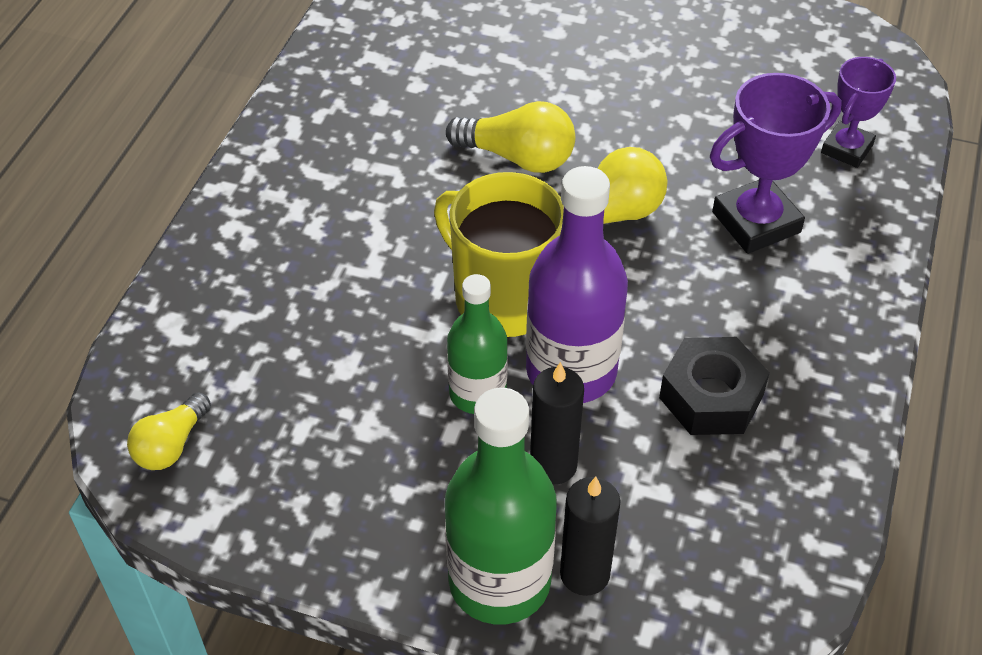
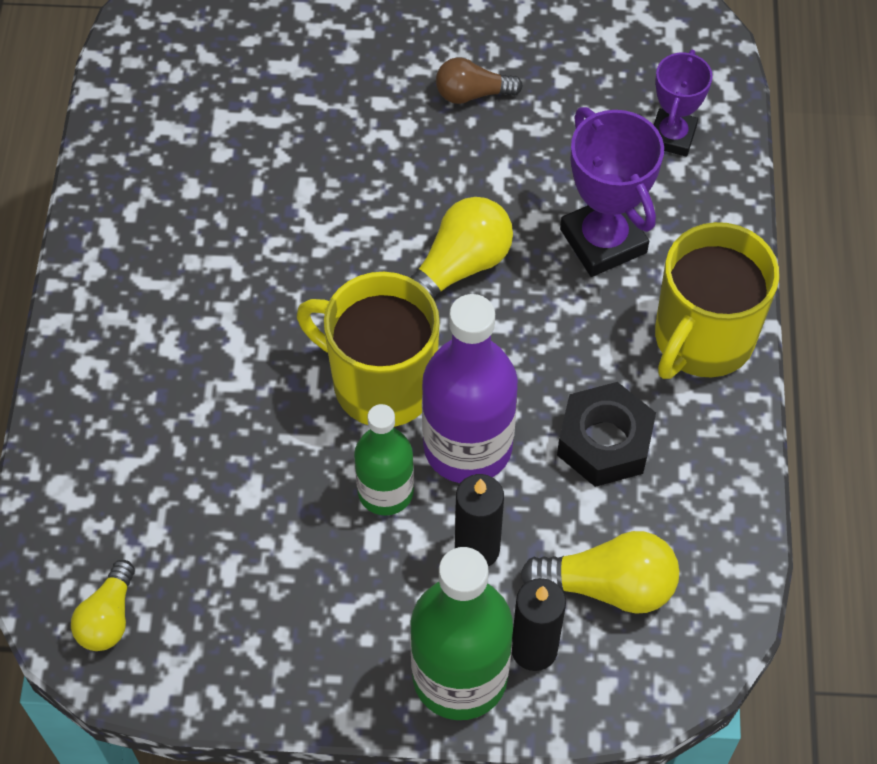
camera: 15 degrees left, 10 degrees up
(518, 157) = (350, 218): yellow light bulb -> yellow light bulb (608, 585)
(662, 81) = (472, 94): none -> brown light bulb
(756, 222) = (603, 241): purple trophy -> purple trophy turned 75 degrees counterclockwise
(835, 326) = (702, 339): none -> yellow mug

